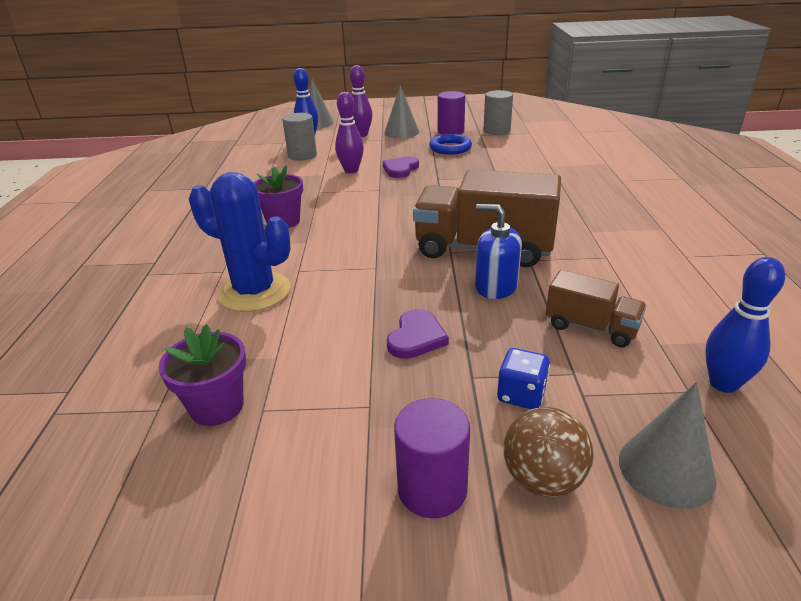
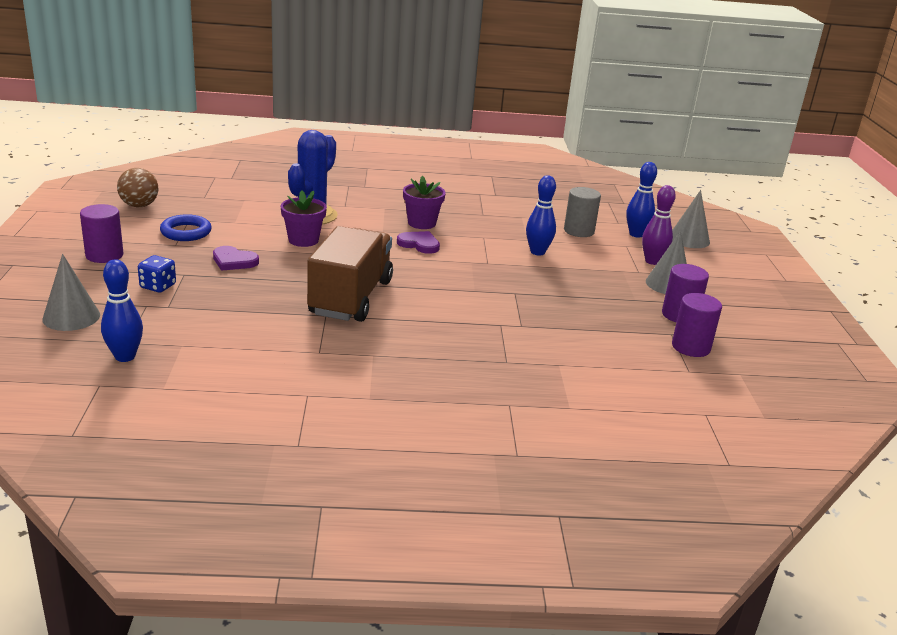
camera: 85 degrees right, 5 degrees down
(217, 406) = (198, 209): purple flower pot -> purple flower pot (303, 240)
(351, 170) = (537, 252): purple bowling pin -> blue bowling pin
(400, 169) = (541, 276): purple heart -> purple heart (419, 244)
(450, 148) = (613, 308): blue ring -> blue ring (186, 232)
(496, 131) = (691, 347): grey cylinder -> purple cylinder
(496, 286) = (287, 295): blue soap dispenser -> none
(543, 479) = (90, 282): brown ball -> brown ball (139, 205)
(591, 327) = (214, 322): brown truck -> none

